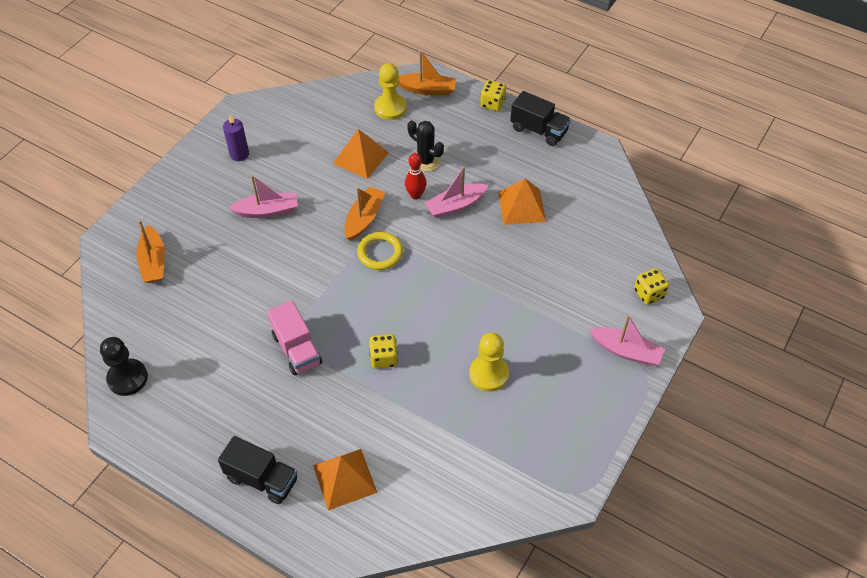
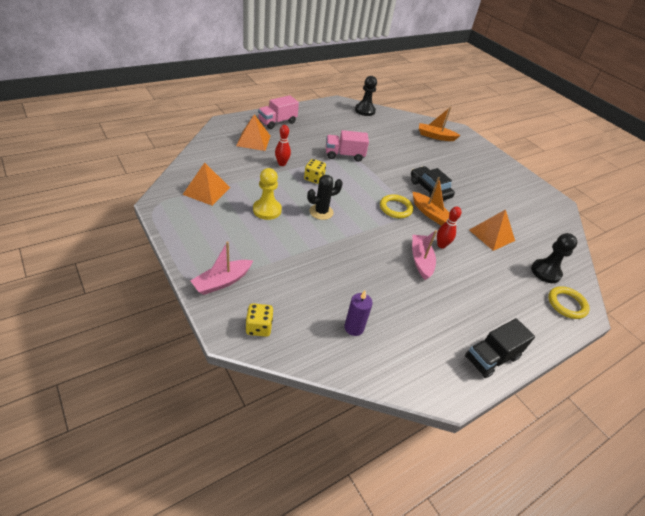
camera: 110 degrees right, 10 degrees down
(239, 154) = (512, 187): purple candle -> purple candle (354, 328)
(262, 479) = (277, 122): black truck -> pink truck
(267, 211) = (456, 181): pink boat -> none
(310, 232) = (429, 189): none -> black car
(378, 410) = (282, 164): none -> red bowling pin
(390, 108) = (545, 272): yellow pawn -> black pawn
(425, 161) = (476, 265): black cactus -> black cactus (321, 212)
(427, 89) = (566, 304): orange boat -> yellow ring
(492, 104) = (538, 341): yellow dice -> none
(521, 206) = (401, 297): orange pyramid -> orange pyramid (206, 191)

